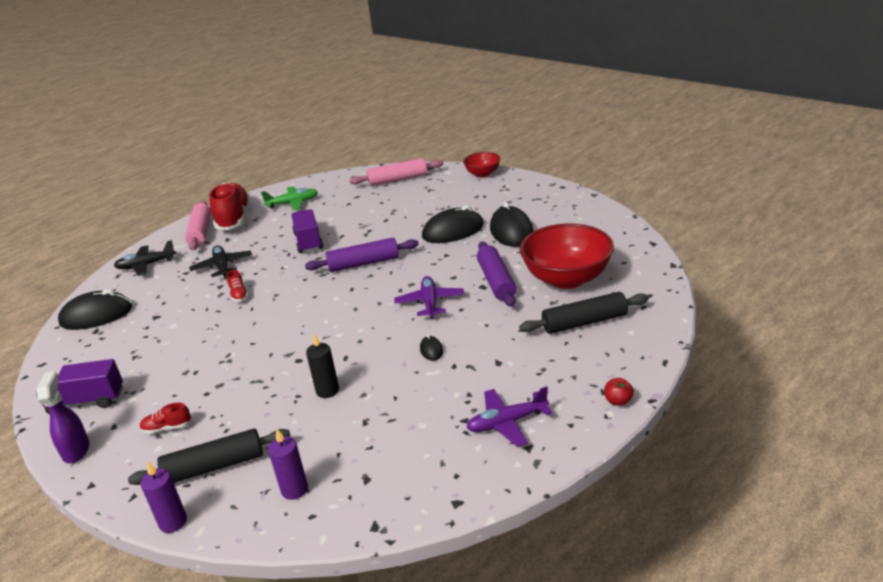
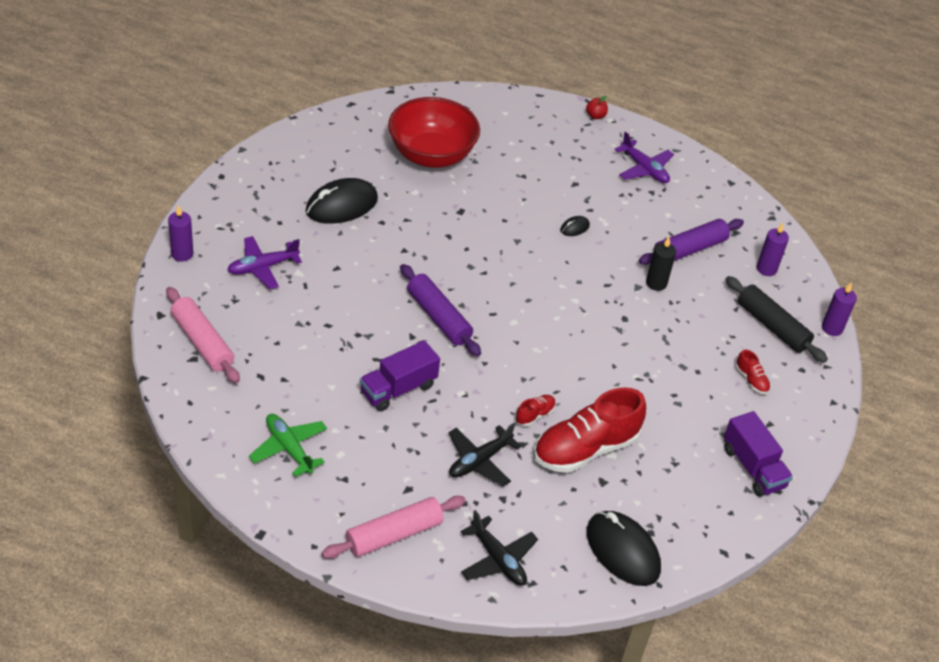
camera: 120 degrees left, 15 degrees up
(76, 450) = (808, 436): purple spray bottle -> none
(234, 219) = (347, 508): red shoe -> red shoe (585, 449)
(430, 303) = (500, 244): purple plane -> purple plane (262, 267)
(453, 231) = (348, 254): black mouse -> none
(482, 174) = (182, 254): red bowl -> purple candle
(496, 281) = (448, 202): purple rolling pin -> purple rolling pin (689, 249)
(584, 322) = (501, 139): black rolling pin -> none

